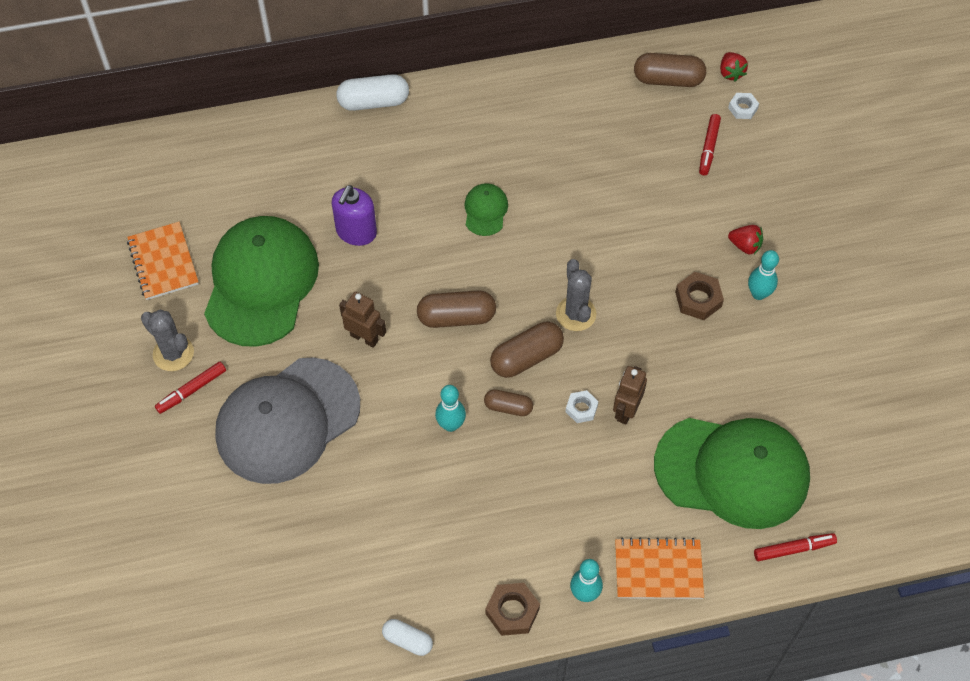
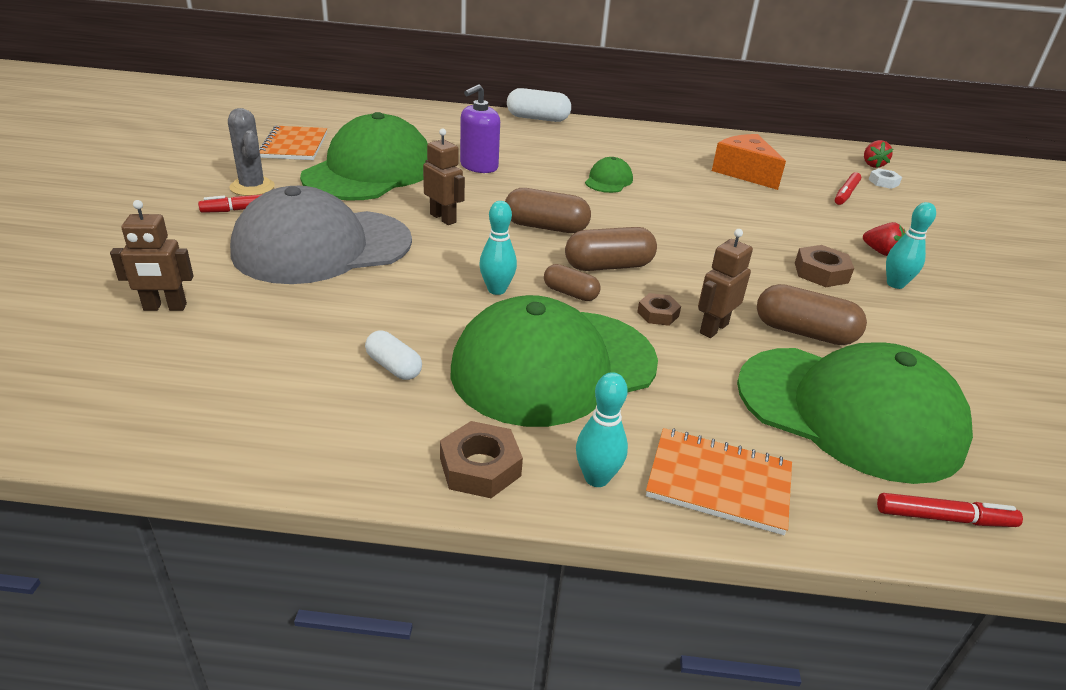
camera: 15 degrees right, 25 degrees down
(219, 542) = (165, 307): none -> brown robot
(407, 640) = (312, 455): white capsule -> white capsule (393, 367)
(524, 499) = (553, 366): none -> green cap
(576, 314) = (676, 252): grey cactus -> none
(581, 409) = (658, 314): white nut -> brown nut
(609, 142) = (744, 172): none -> orange cheese
(668, 79) = (810, 157): brown capsule -> brown capsule (804, 332)

